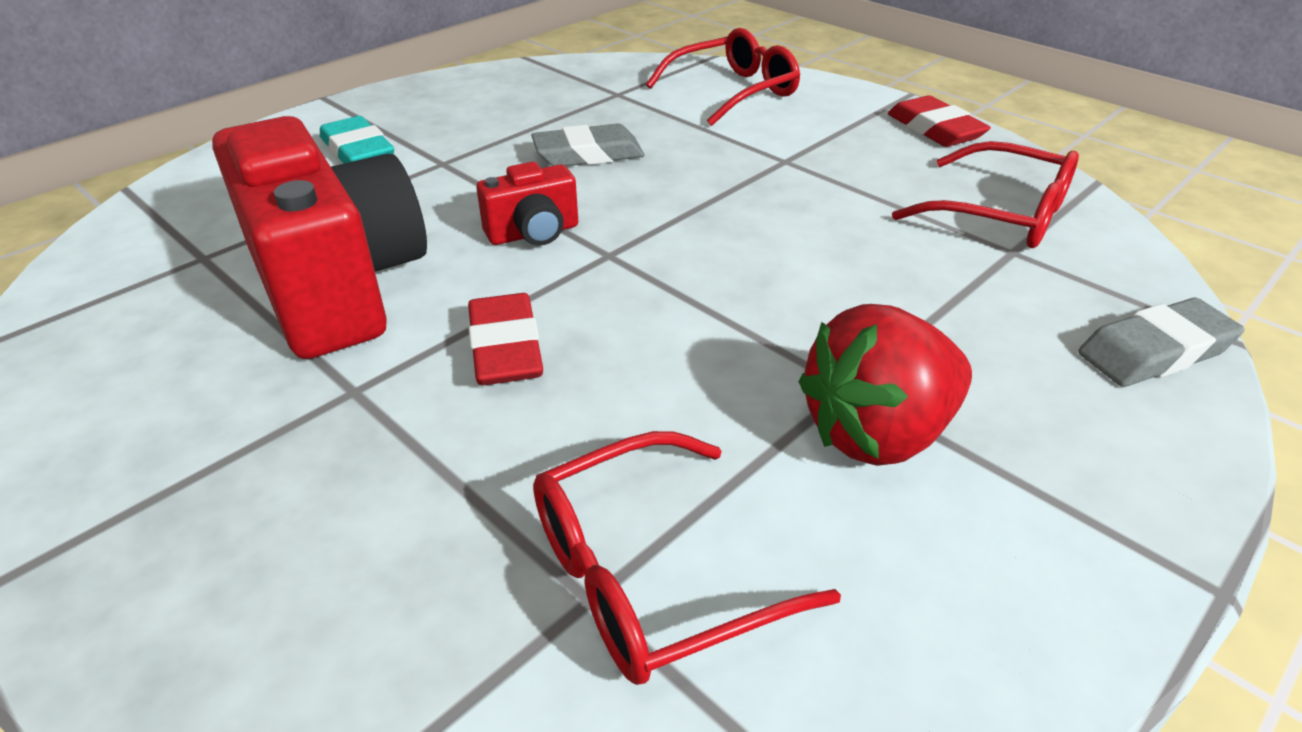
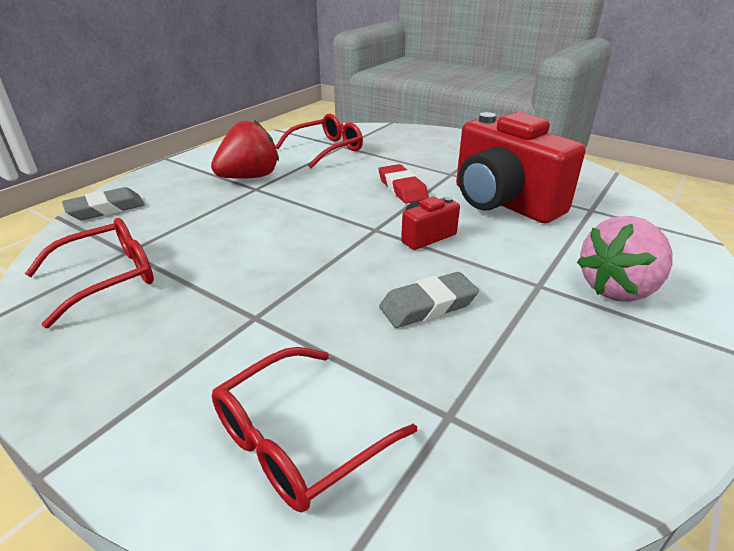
camera: 170 degrees right, 5 degrees down
(358, 151) = (618, 289): turquoise eraser -> pink strawberry
(935, 129) = (77, 381): red eraser -> none
(1001, 214) = (108, 278): red glasses -> red glasses turned 120 degrees clockwise

